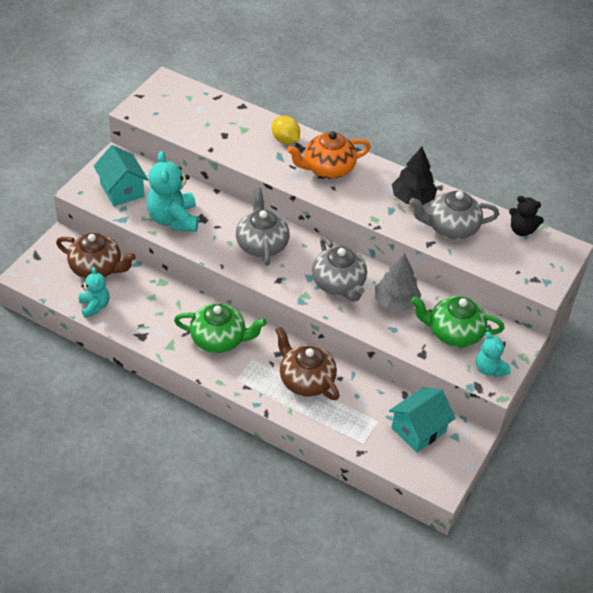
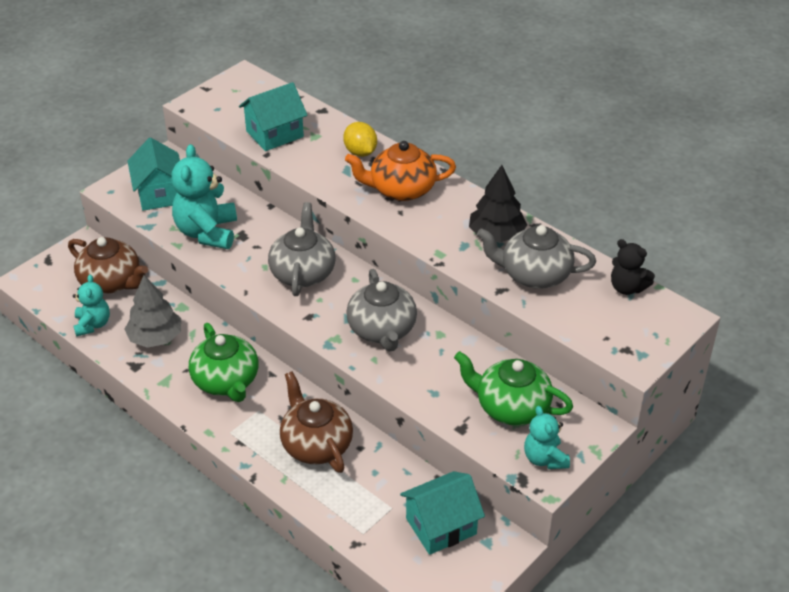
camera: 15 degrees right, 5 degrees down
(211, 131) = (275, 134): none -> turquoise house
(219, 339) = (226, 381): green teapot -> green teapot turned 45 degrees clockwise
(396, 302) = (448, 360): grey tree -> grey tree (155, 338)

